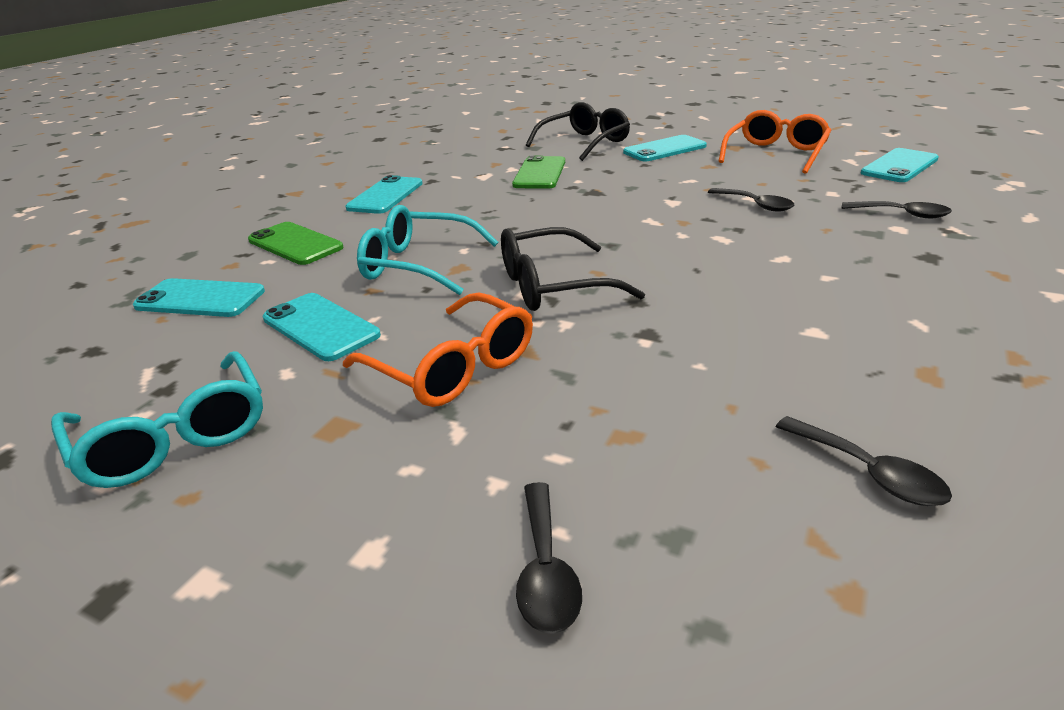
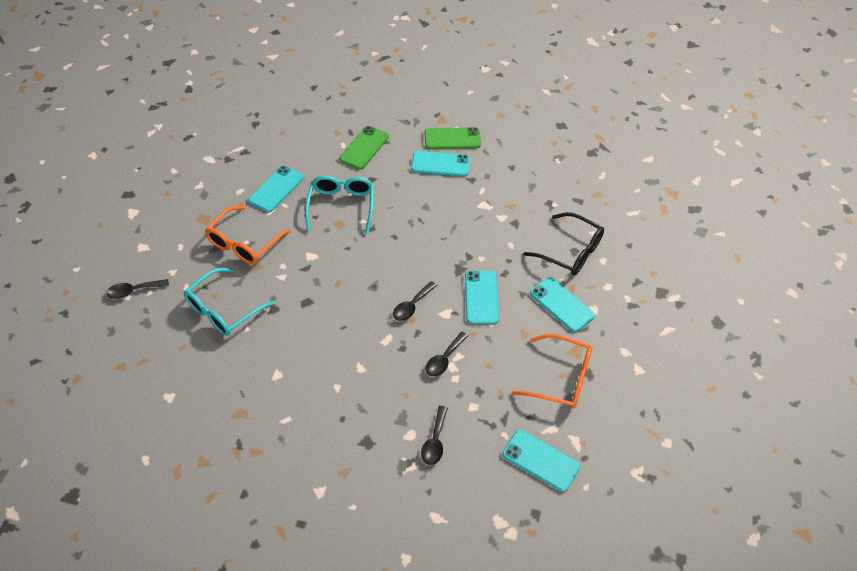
camera: 75 degrees right, 20 degrees up
(174, 437) = (198, 175): turquoise glasses -> turquoise glasses (223, 310)
(200, 299) = (300, 137): turquoise phone -> turquoise phone (481, 297)
(539, 173) = (493, 234): green phone -> green phone (452, 139)
(552, 286) = (320, 266): black glasses -> none
(869, 472) = (175, 380): black spoon -> black spoon (412, 306)

